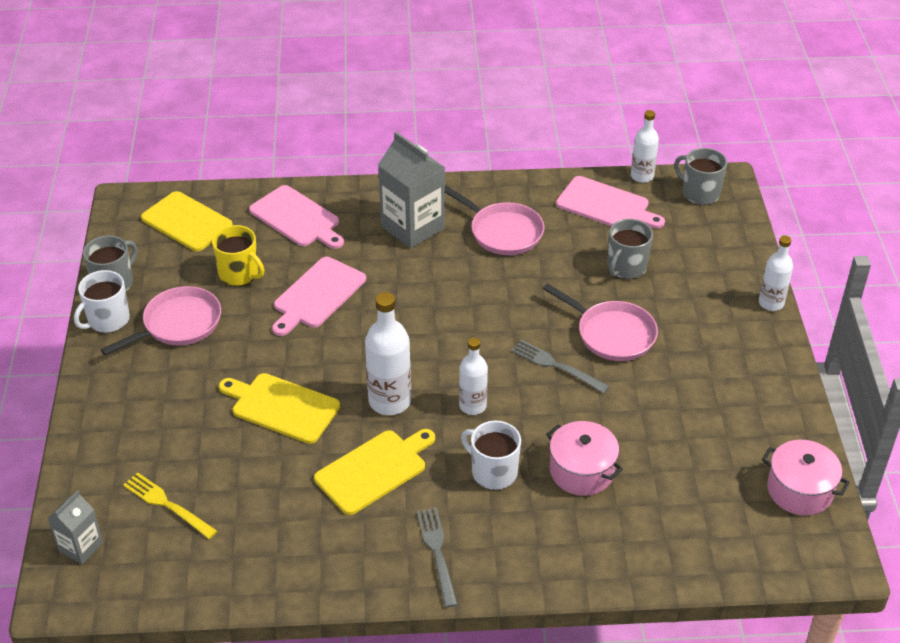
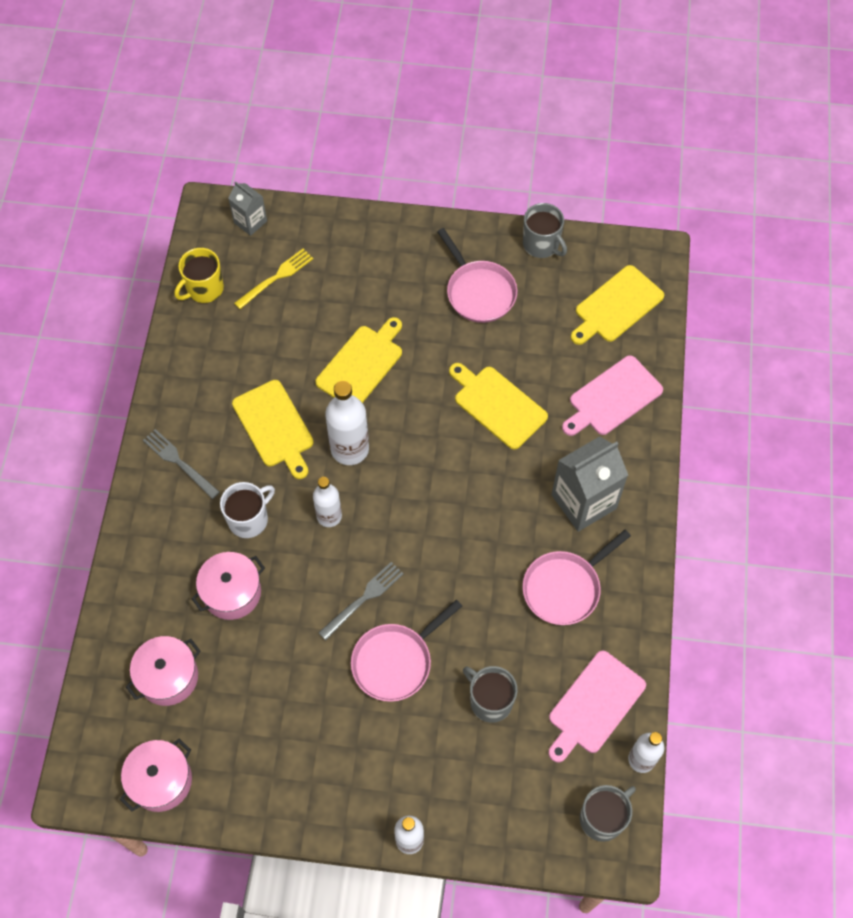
camera: 100 degrees right, 20 degrees up
(108, 320) = (493, 239): white mug -> none
(239, 274) = (538, 343): yellow mug -> yellow mug (204, 289)
(317, 295) = (497, 405): pink cutting board -> yellow cutting board
(437, 552) = (178, 462): grey fork -> grey fork turned 135 degrees counterclockwise
(692, 507) = (168, 677): none -> pink pot

